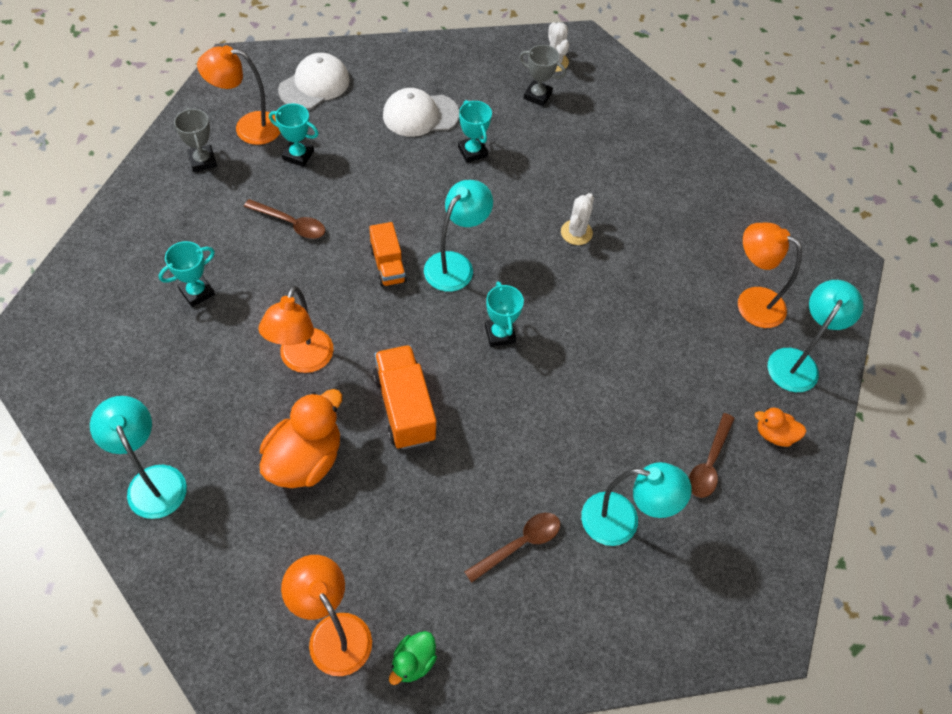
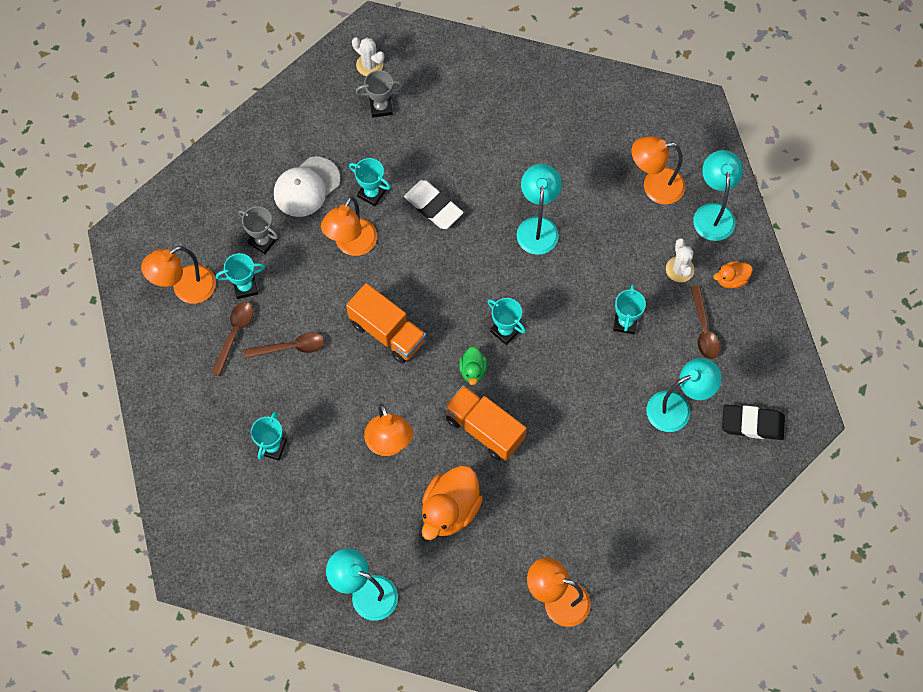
camera: 30 degrees left, 10 degrees up
(203, 161) = (178, 342): grey trophy -> grey trophy (263, 241)
(305, 459) = (450, 509): orange duck -> orange duck turned 150 degrees counterclockwise
(314, 85) = (202, 215): white cap -> none
(388, 265) = (387, 332): orange truck -> orange truck, size x1.53
(413, 662) = (617, 583): green duck -> green duck (473, 370)
(419, 179) = (351, 245): none -> orange lamp
(455, 264) = (433, 298): turquoise lamp -> turquoise lamp (537, 227)
(519, 193) = (433, 207): none -> white eraser
(519, 544) = (626, 467): brown spoon -> brown spoon (234, 334)
(576, 232) = (498, 212): white cactus -> white cactus (679, 269)
(628, 403) = (625, 322): none -> turquoise trophy
(696, 596) = (752, 424): none -> black eraser

